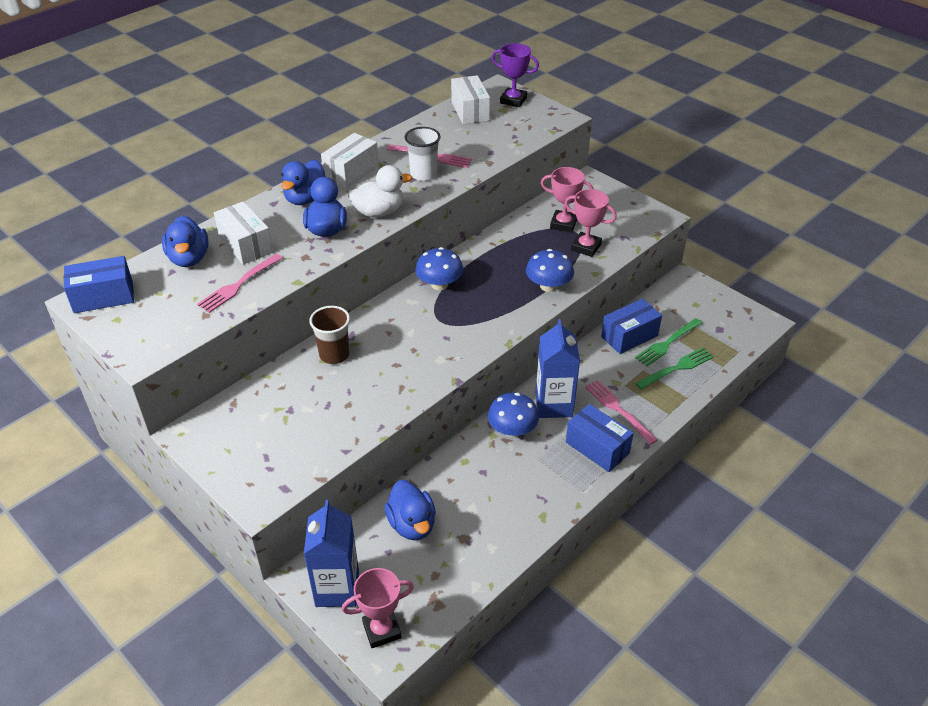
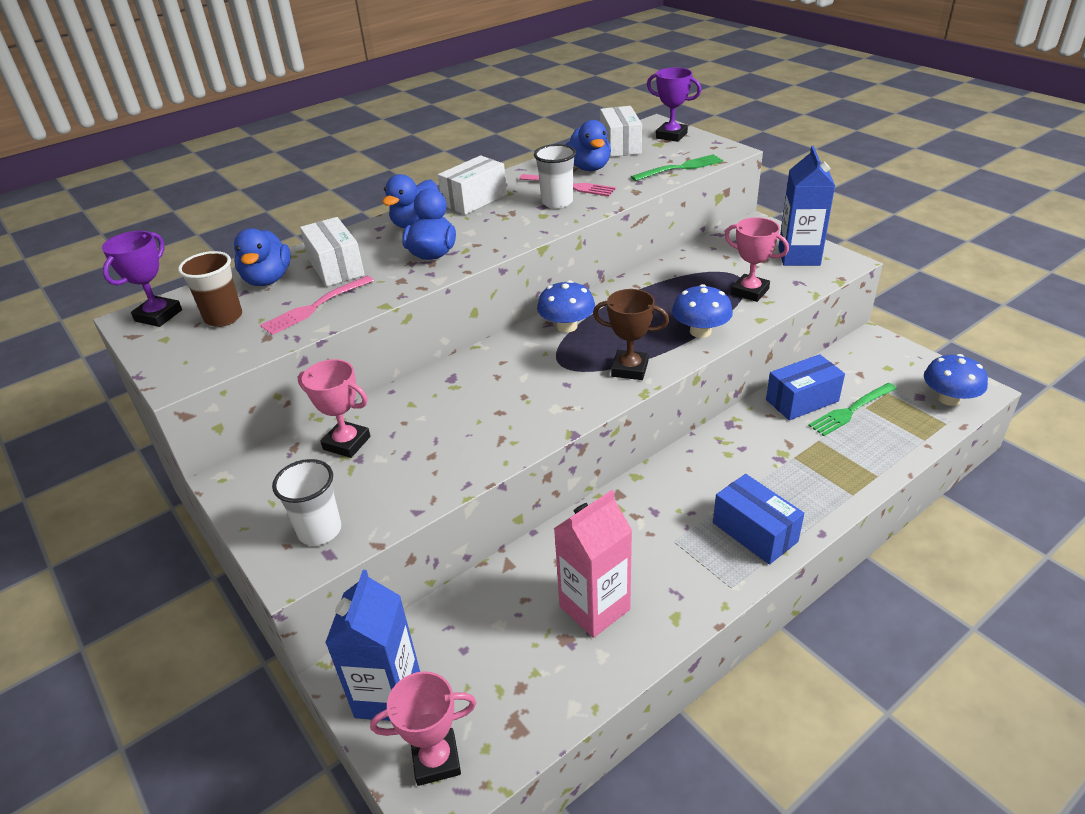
camera: 10 degrees right, 5 degrees down
(103, 297) = (158, 315): blue box -> purple trophy
(273, 470) = (320, 530): none -> white cup
(334, 355) = (427, 398): brown cup -> brown cup (223, 318)
(379, 212) = (497, 237): white duck -> none
(412, 524) = (500, 616): blue duck -> blue duck (589, 168)
(482, 513) = (594, 608): none -> pink carton
(495, 322) = (629, 369): none -> brown trophy
(512, 430) = (644, 504): blue mushroom -> blue mushroom (949, 399)
(554, 405) = (700, 476): blue carton -> blue carton (799, 256)
(563, 224) = (723, 267): pink trophy -> pink trophy (347, 443)
(618, 410) = (785, 486): pink fork -> none
(677, 368) = (863, 440): green fork -> green fork (680, 168)

